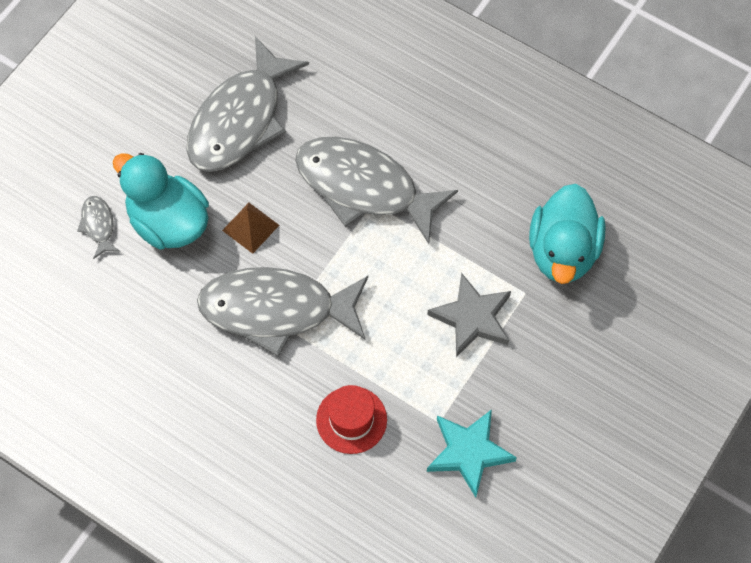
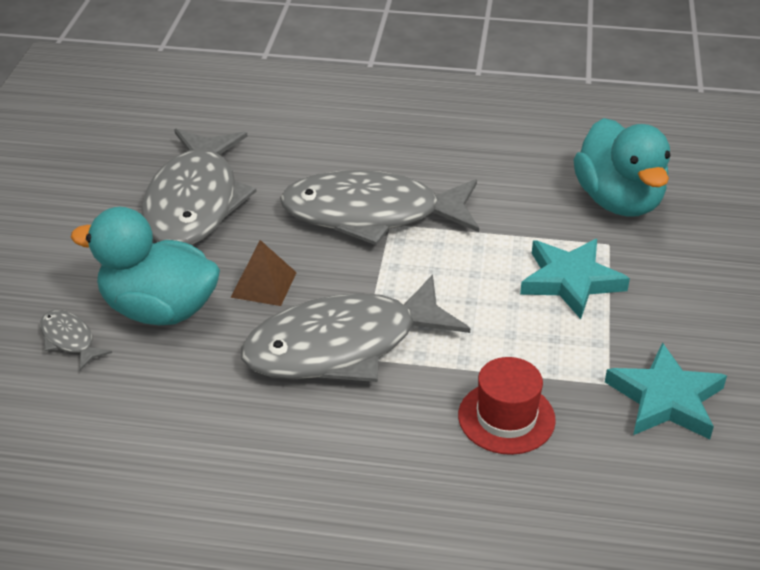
camera: 25 degrees left, 25 degrees down
(472, 318) = (571, 281): grey star -> turquoise star

